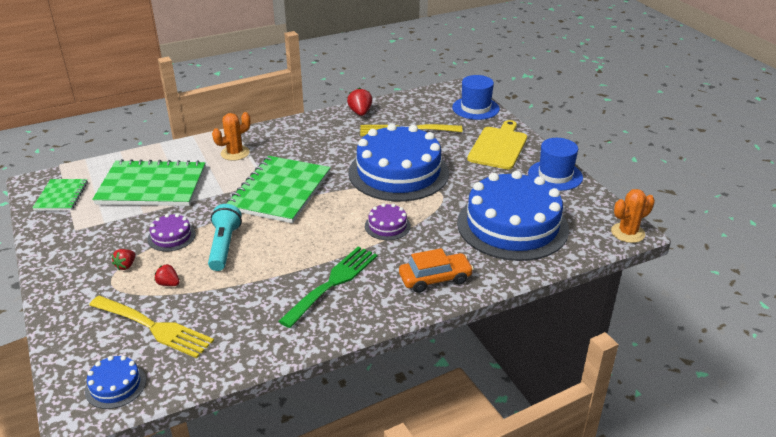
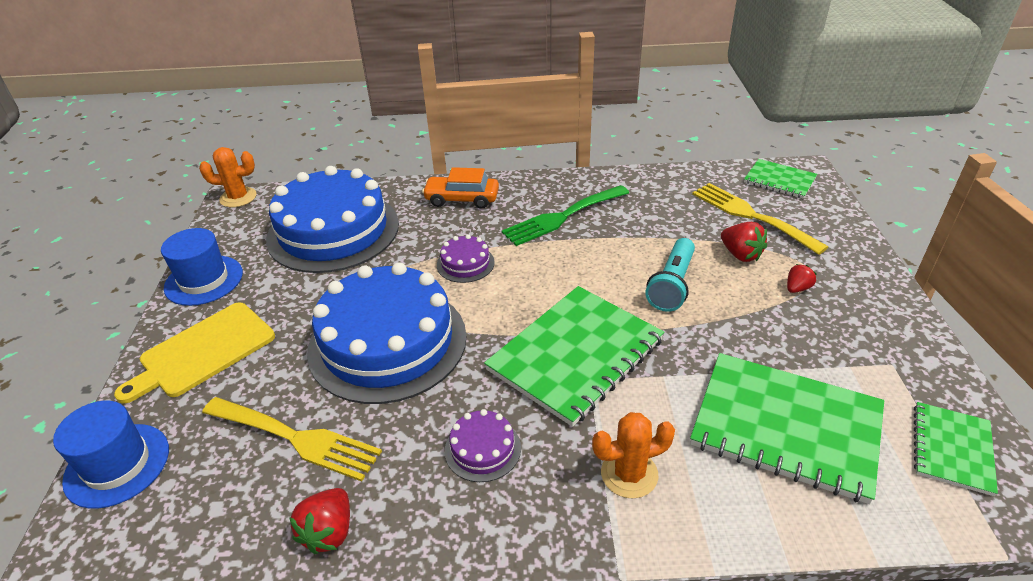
camera: 155 degrees left, 5 degrees up
(115, 385) = (779, 180): blue cake -> green notebook
(168, 284) = (740, 255): red strawberry -> red strawberry, size x1.57
(171, 236) = (742, 316): purple cake -> purple cake (482, 449)

